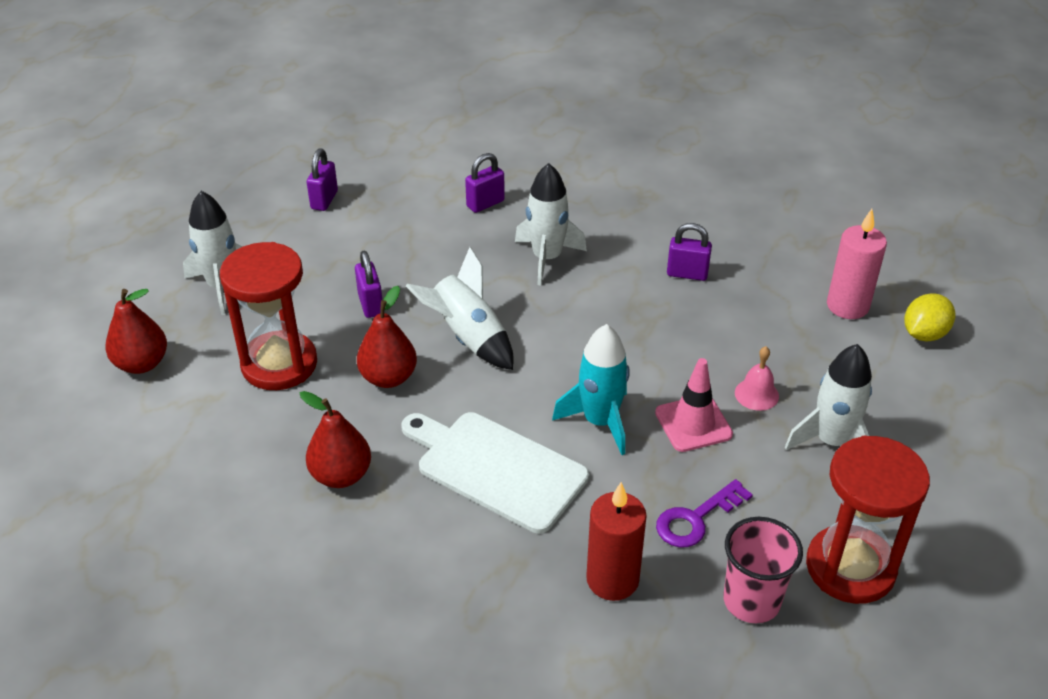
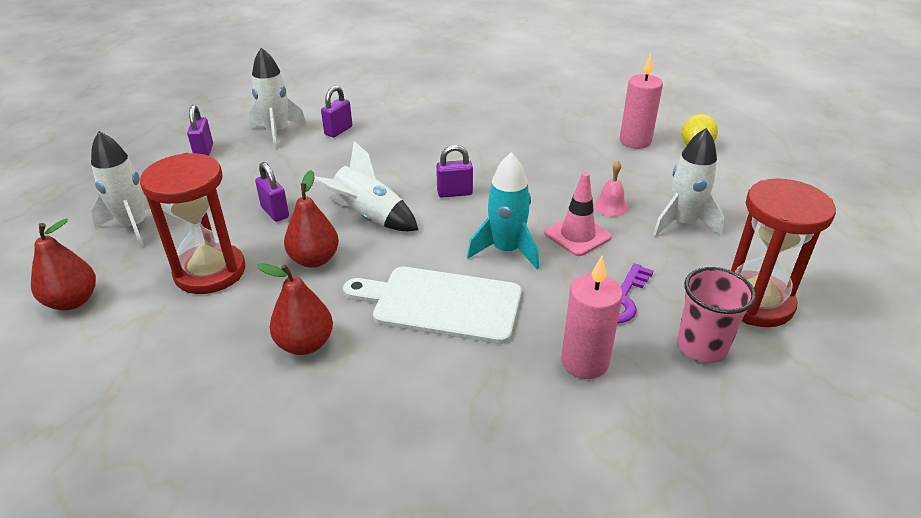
camera: 20 degrees left, 5 degrees down
(547, 258) = (404, 155): white rocket -> white rocket (277, 132)
(612, 580) = (585, 362): red candle -> pink candle
(687, 274) = (513, 144): purple padlock -> purple padlock (454, 193)

